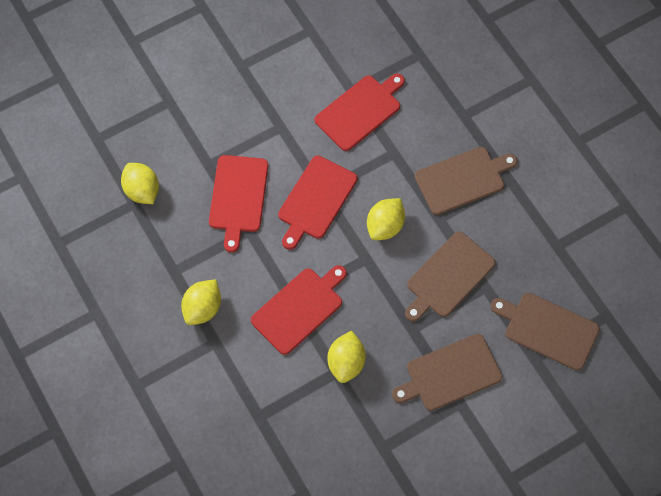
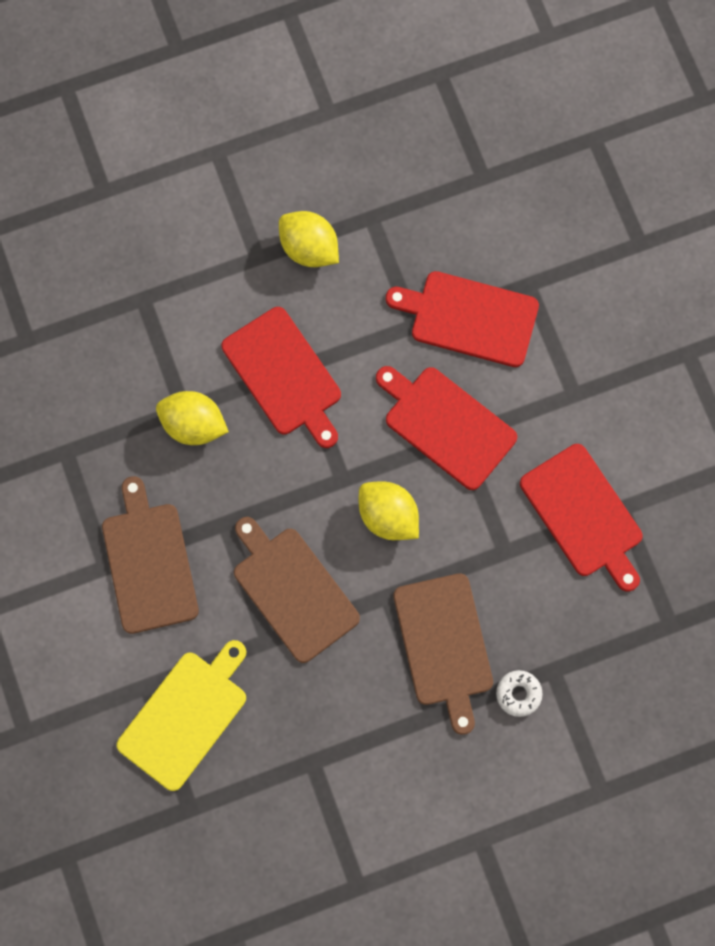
camera: 100 degrees right, 10 degrees up
(142, 191) = (501, 190): yellow lemon -> none
(483, 132) = (518, 694): none -> white donut
(548, 329) = (185, 716): brown cutting board -> yellow cutting board

